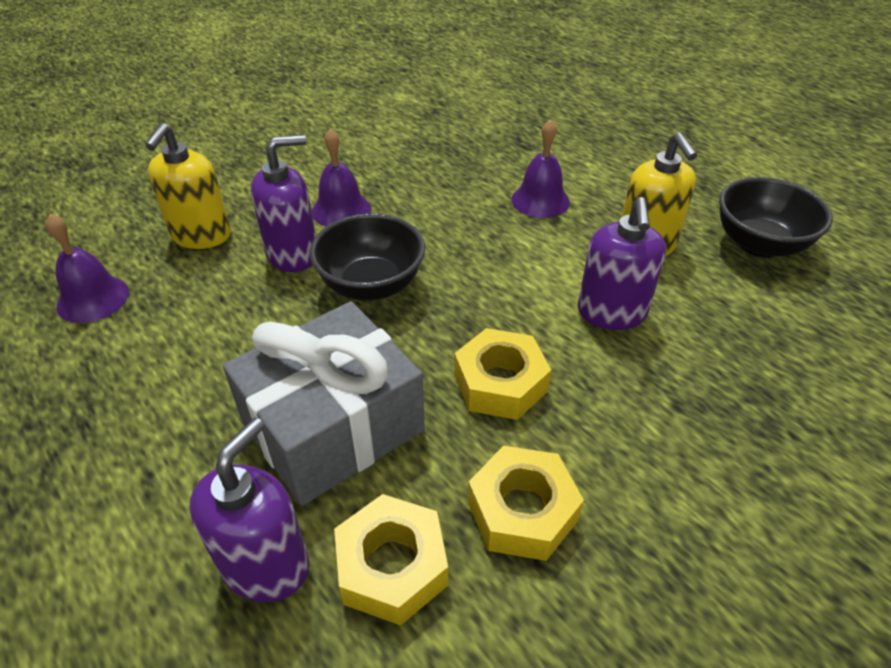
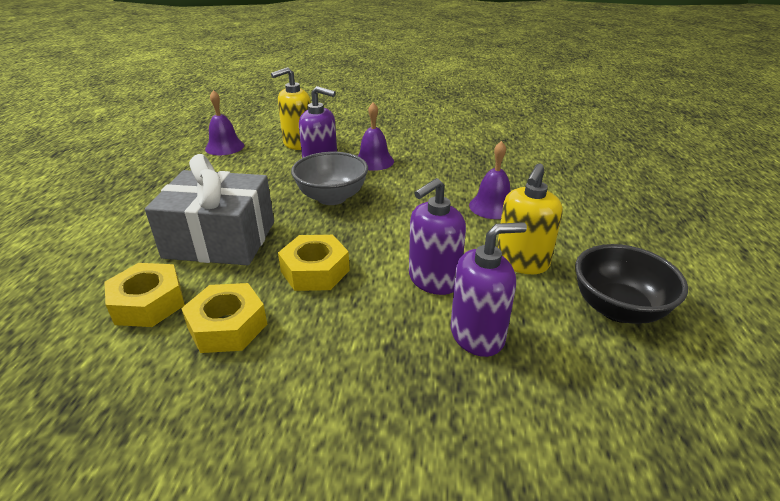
camera: 45 degrees right, 10 degrees down
(266, 564) = (117, 268): purple soap dispenser -> purple soap dispenser (477, 335)
(371, 285) = (332, 197): black bowl -> grey bowl

